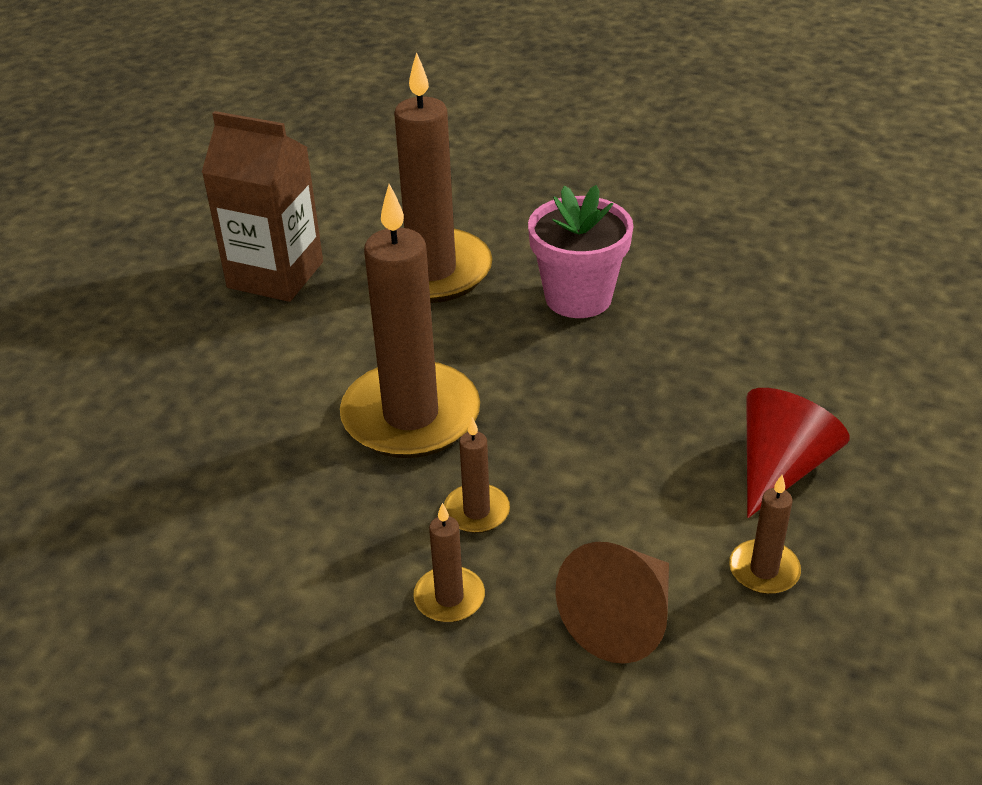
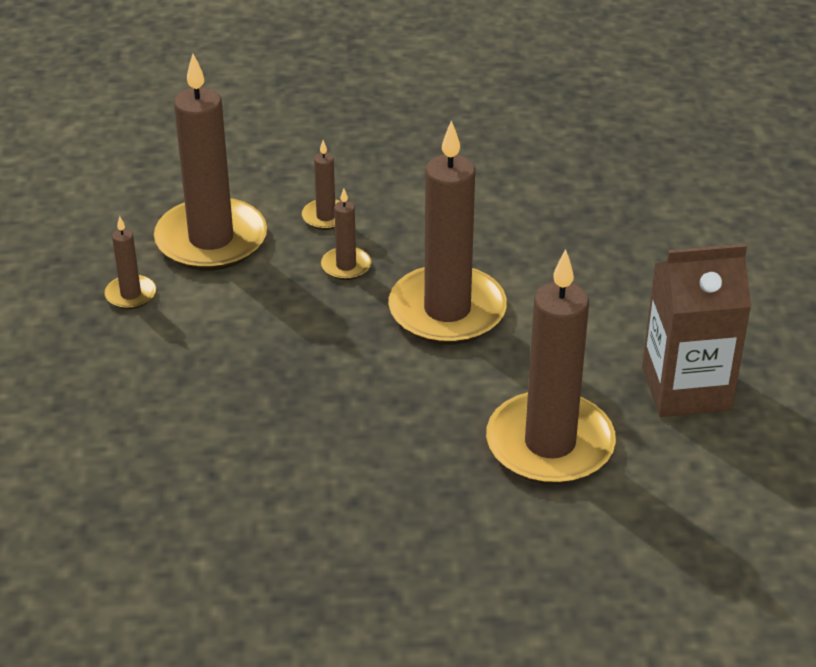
camera: 150 degrees right, 0 degrees up
(578, 297) = (391, 464): pink flower pot -> none
(622, 619) = (211, 240): brown cone -> brown candle
(780, 467) = (141, 367): red cone -> none

